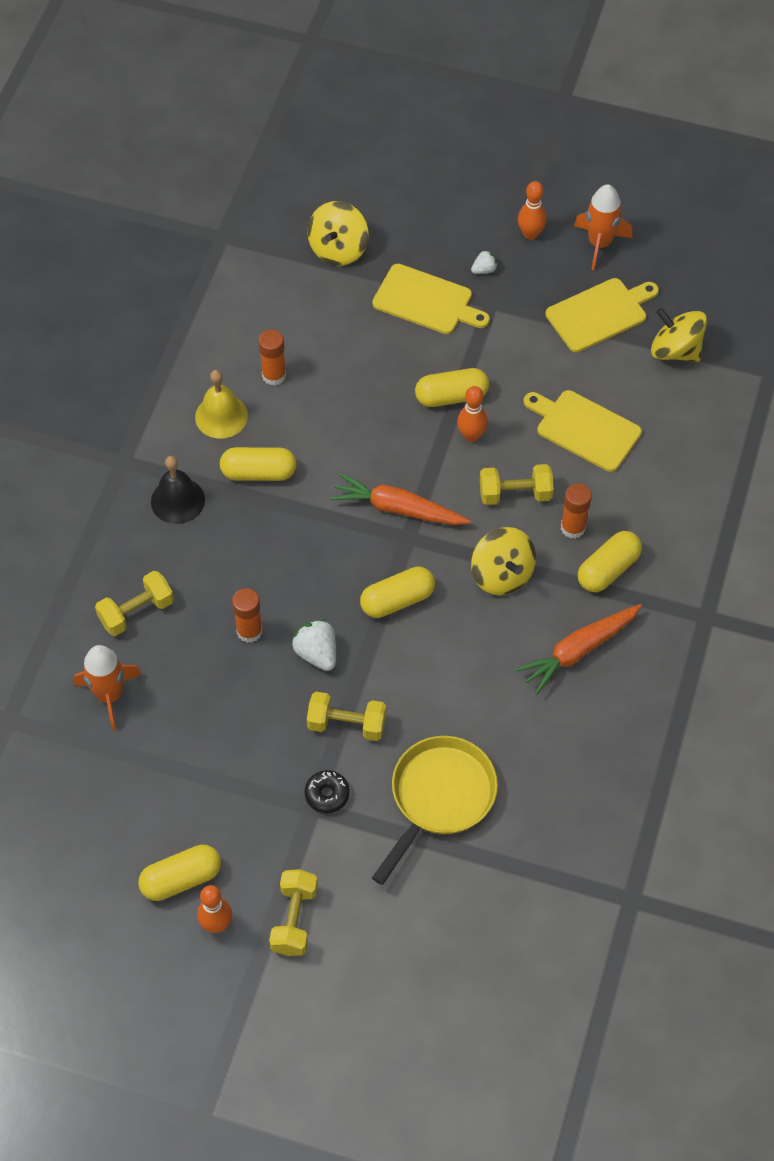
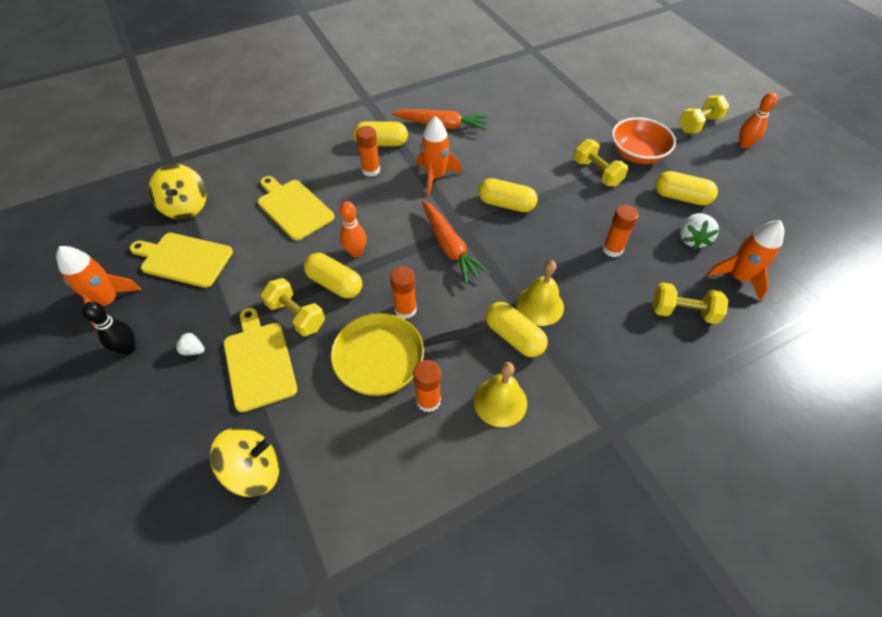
camera: 135 degrees left, 5 degrees down
(178, 500) = (591, 363): black bell -> none
(181, 879) = (751, 170): yellow capsule -> yellow capsule (681, 197)
(263, 517) = (540, 305): none -> yellow bell
(317, 653) = (581, 212): white strawberry -> white strawberry (692, 239)
(327, 794) = (637, 154): black donut -> orange bowl
(368, 423) = (405, 309): none -> orange glue stick
(439, 797) = (578, 120): yellow pan -> yellow pan (386, 357)
(502, 574) = (435, 177): yellow spinning top -> orange rocket
(515, 494) = (376, 205): yellow dumbbell -> yellow dumbbell (296, 315)
(530, 234) = (128, 348): orange bowling pin -> black bowling pin
(584, 429) = (293, 207): yellow cutting board -> yellow cutting board turned 150 degrees clockwise

